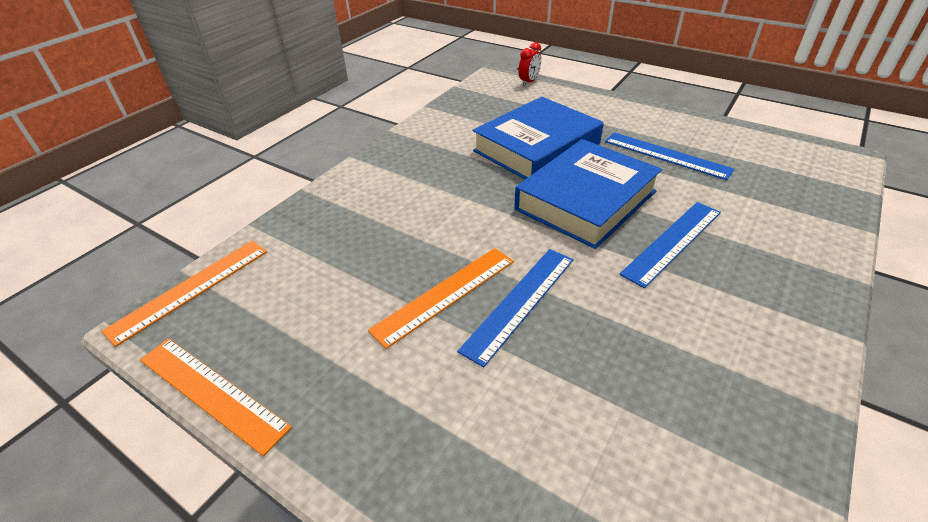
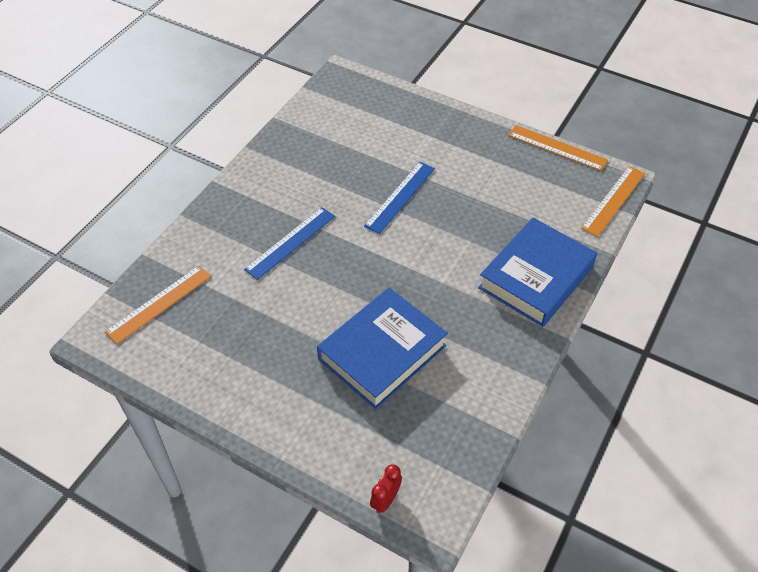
camera: 175 degrees right, 10 degrees up
(445, 294) = (447, 200): orange ruler -> orange ruler (159, 303)
(585, 200) = (345, 282): blue book -> blue book (536, 277)
(666, 155) = (259, 341): blue ruler -> none

